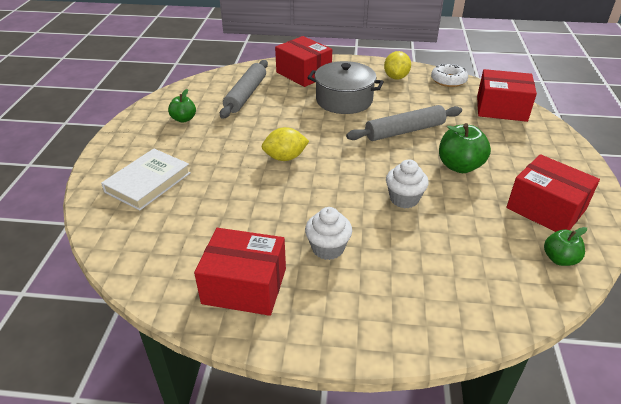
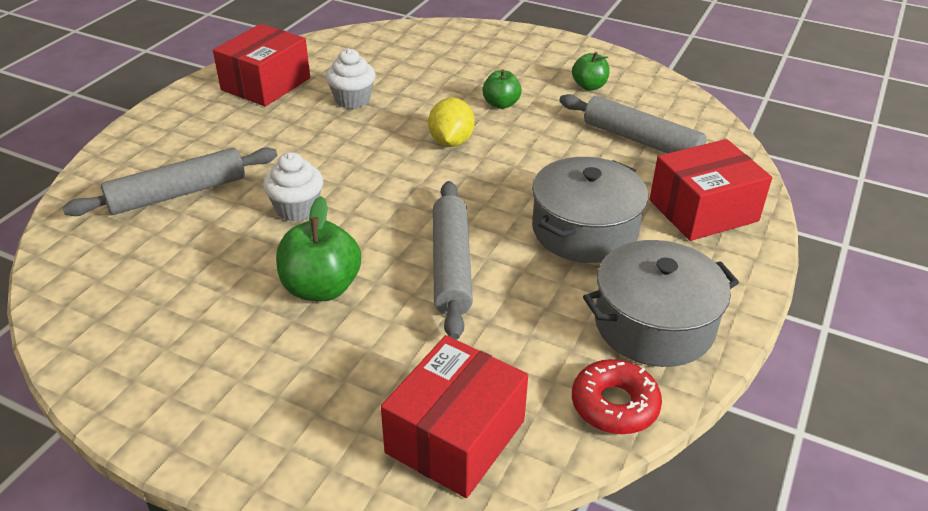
camera: 110 degrees right, 0 degrees up
(148, 182) = (461, 55): white book -> none
(328, 248) = (268, 135): white cupcake -> white cupcake (352, 100)
(396, 77) = (654, 324): yellow lemon -> grey pot
(435, 265) = (178, 193): none -> grey rolling pin
(448, 80) = (614, 405): white donut -> red donut
(545, 209) = (163, 332): red box -> none
(559, 259) = (83, 294): green apple -> green apple (501, 104)

